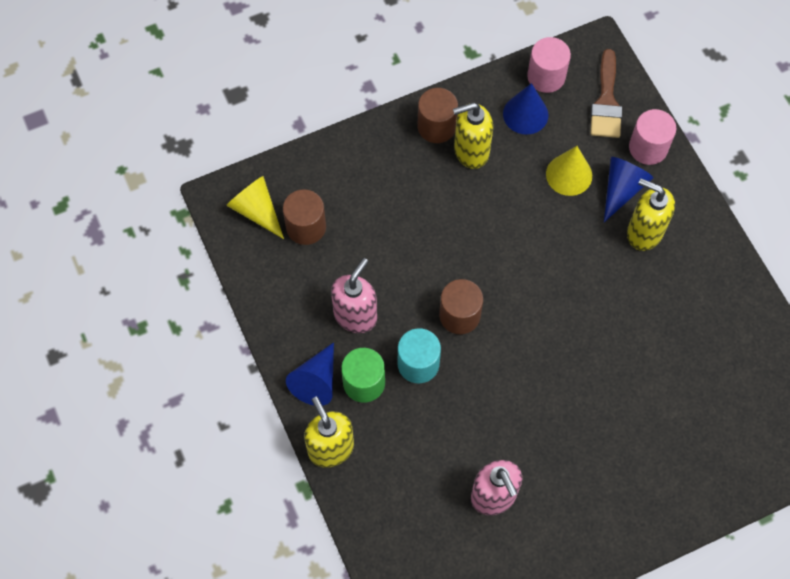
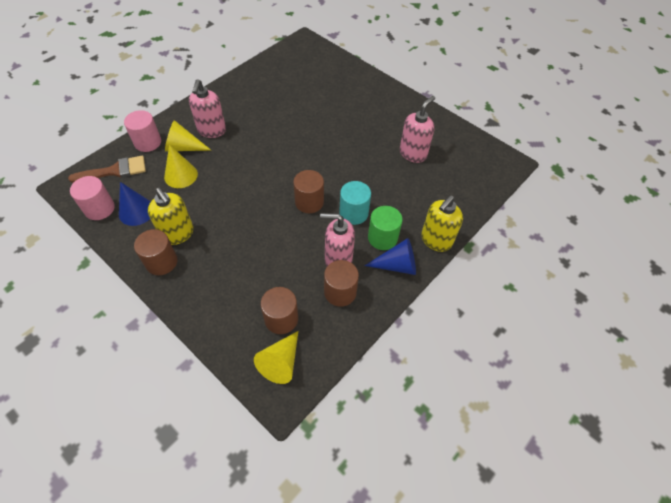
camera: 115 degrees left, 10 degrees down
(310, 300) = (340, 292): none -> brown cylinder
(622, 189) = (184, 147): blue cone -> yellow cone
(644, 232) = (211, 131): yellow soap dispenser -> pink soap dispenser

